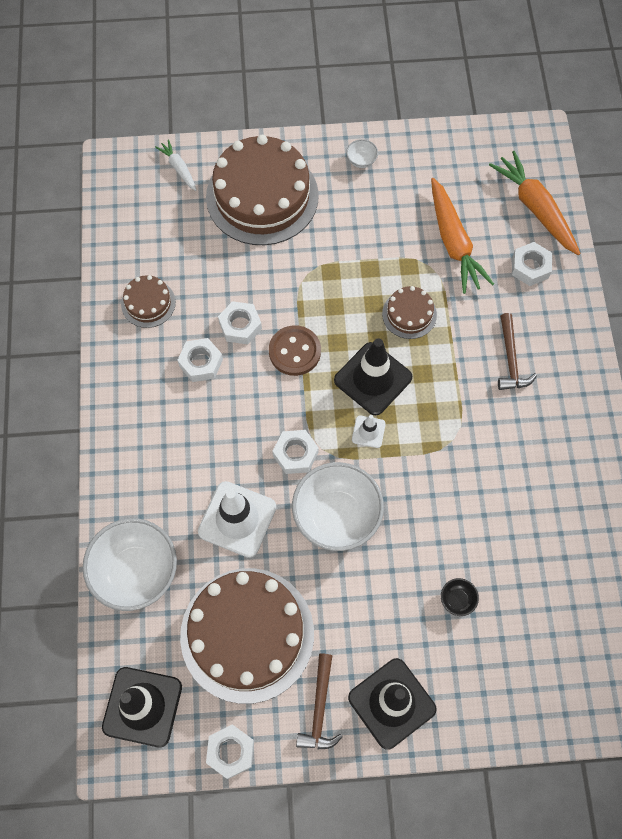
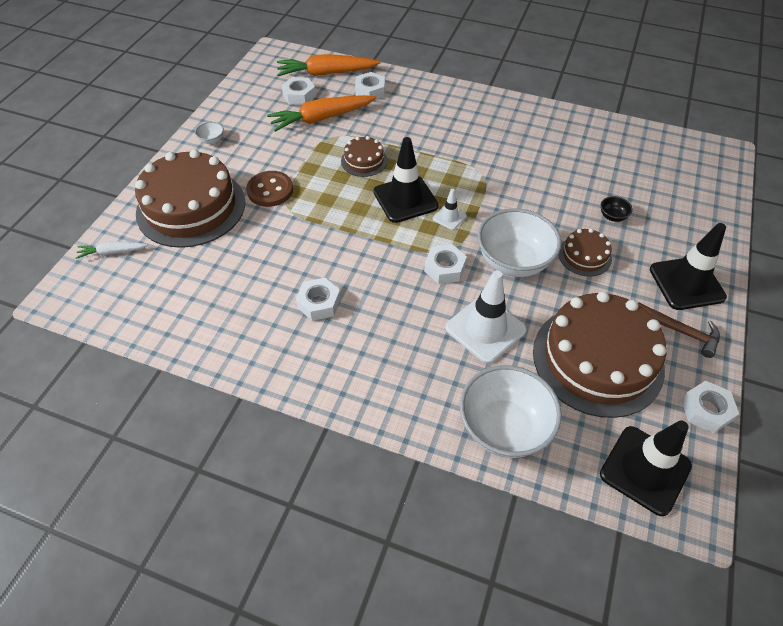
camera: 65 degrees left, 15 degrees down
(148, 303) = (230, 322): brown cake -> brown cake (584, 256)
(240, 326) = (302, 263): white nut -> white nut (299, 95)
(294, 351) = (351, 236): brown button -> brown button (270, 190)
(453, 242) = (322, 118): orange carrot -> orange carrot turned 150 degrees clockwise
(511, 359) = (435, 124): brown hammer -> none

